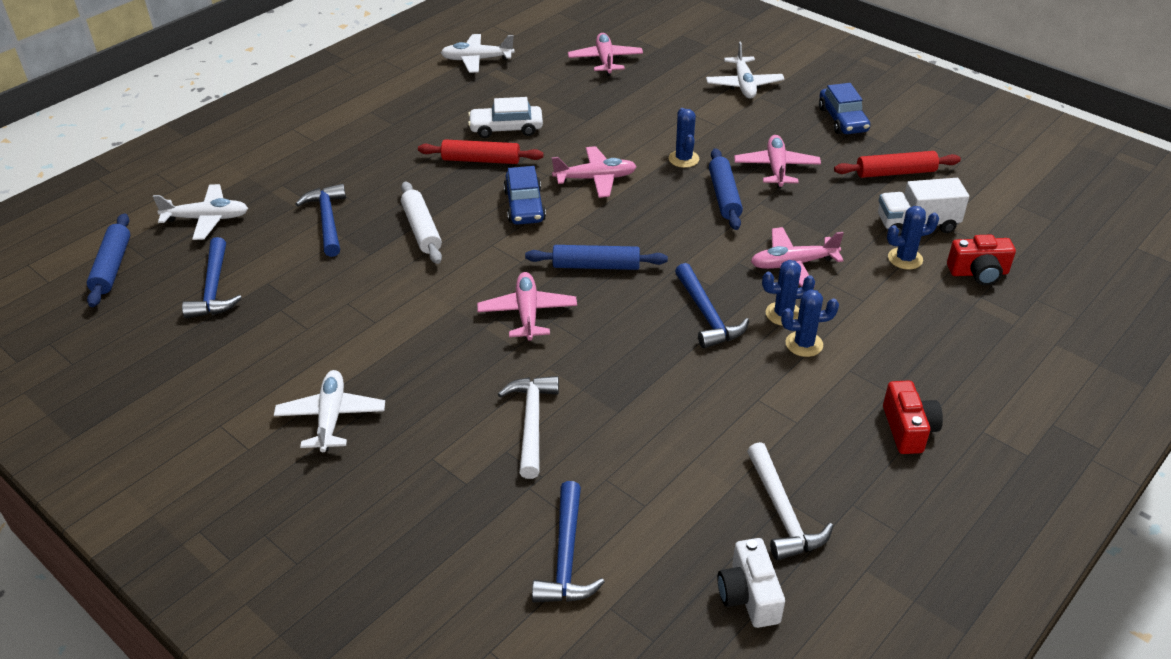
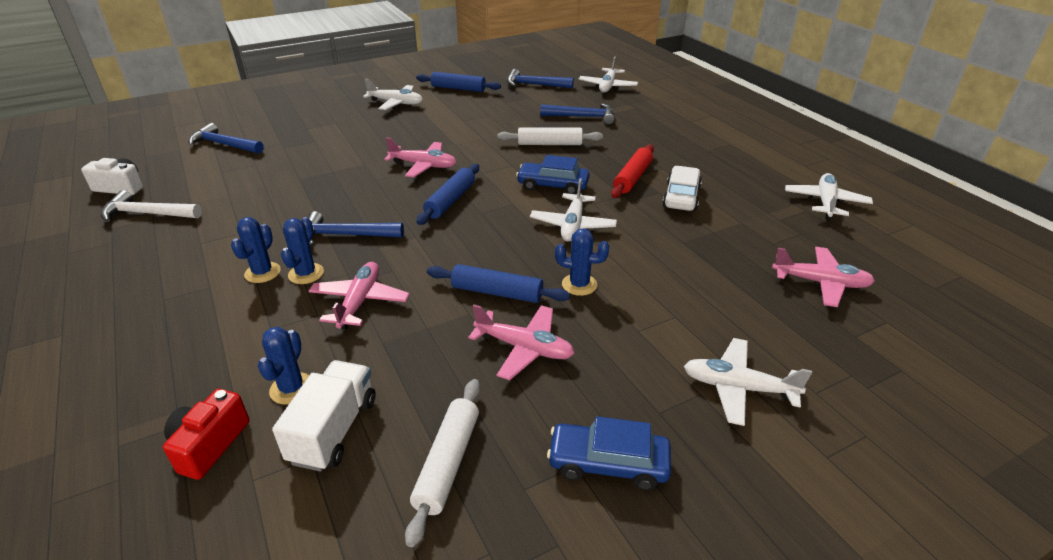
camera: 110 degrees right, 5 degrees down
(112, 267) = (574, 65): blue rolling pin -> blue rolling pin (458, 88)
(532, 423) = (325, 151): white hammer -> none
(595, 179) = (573, 225): pink plane -> white plane
(895, 172) = (448, 463): red rolling pin -> white rolling pin
(908, 429) = (121, 293): red camera -> none

